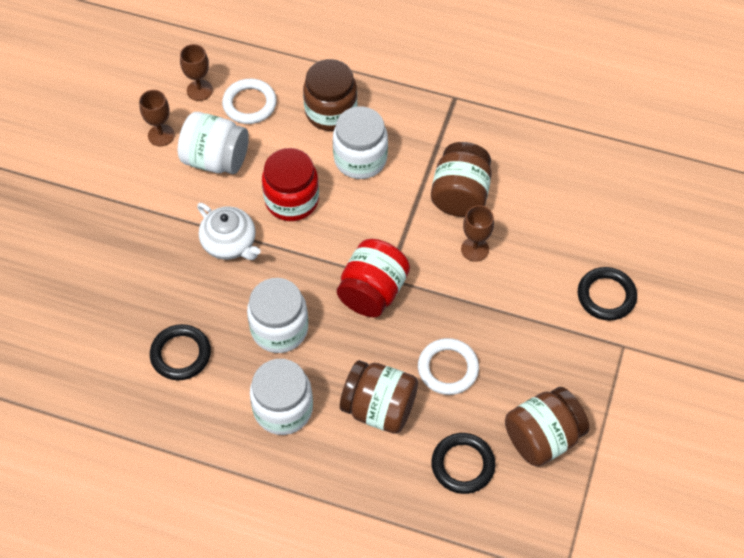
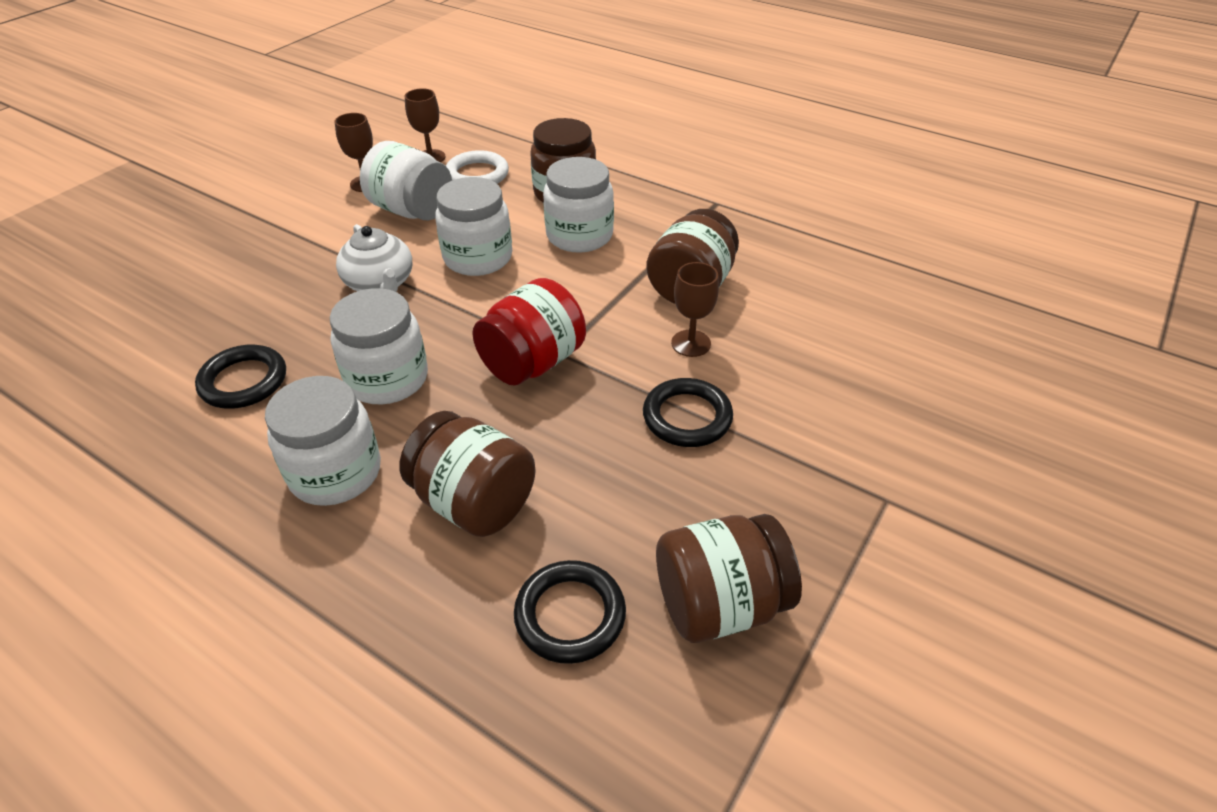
camera: 15 degrees right, 15 degrees down
(292, 200) = (478, 258): red jar -> white jar
(448, 368) = (599, 473): white ring -> none
(606, 296) = (870, 430): black ring -> black ring (687, 417)

